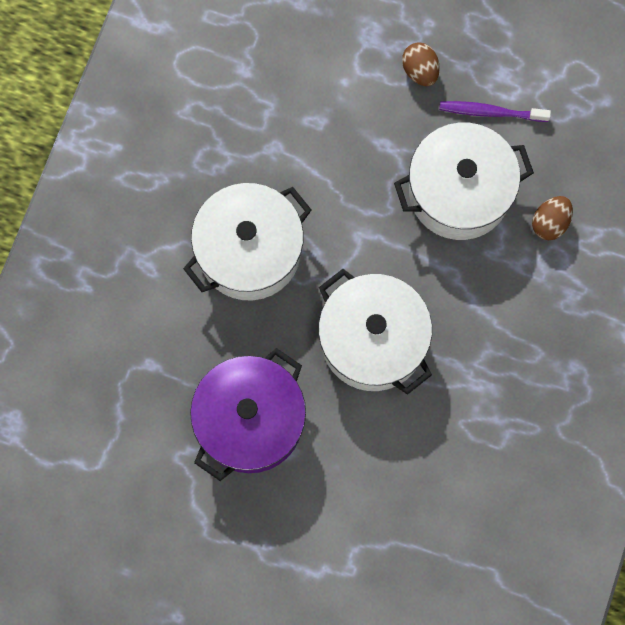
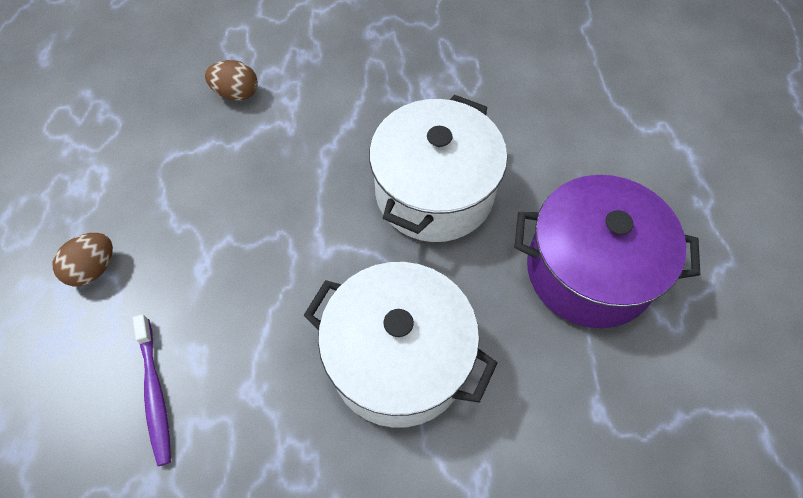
camera: 115 degrees left, 15 degrees down
(459, 192) = (233, 177): white pot -> none
(491, 112) = (127, 182): purple toothbrush -> purple toothbrush (155, 393)

